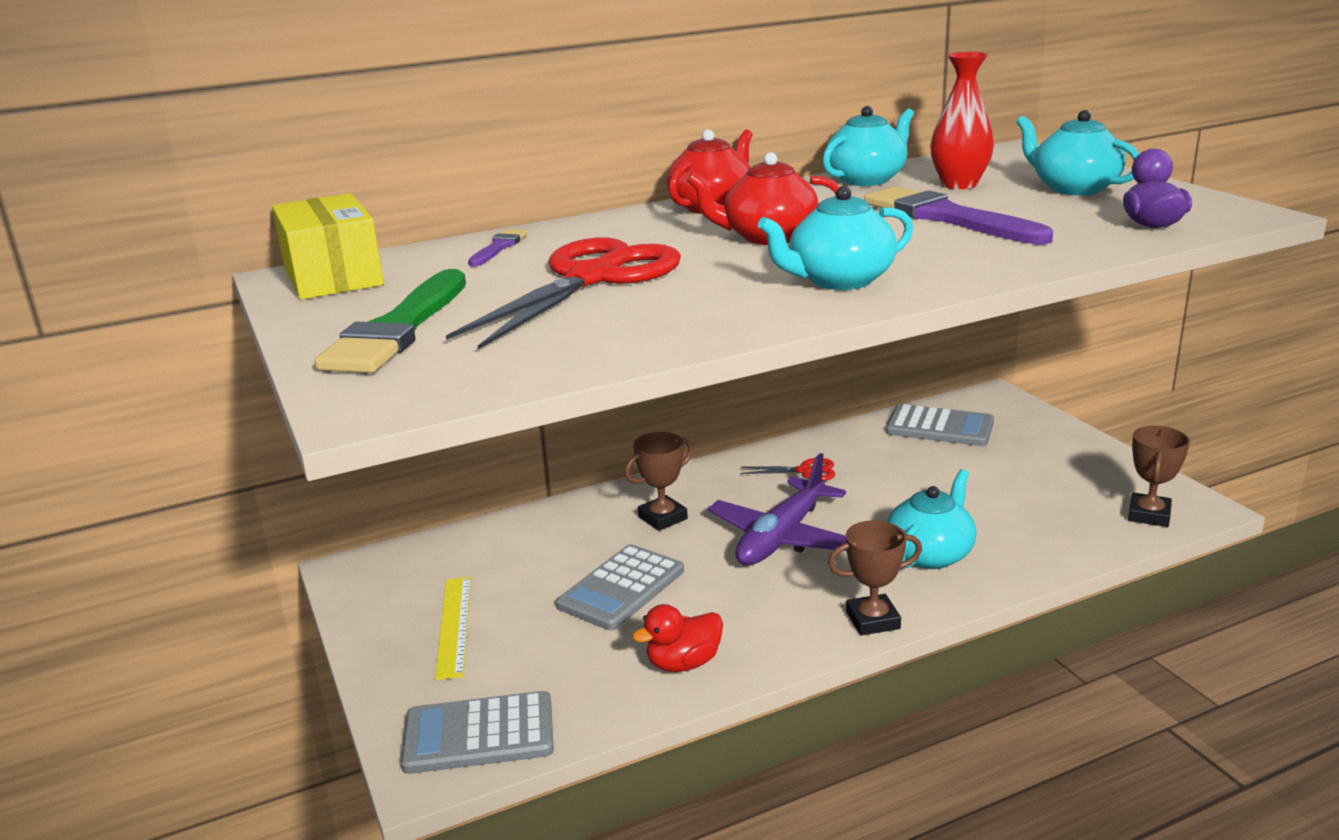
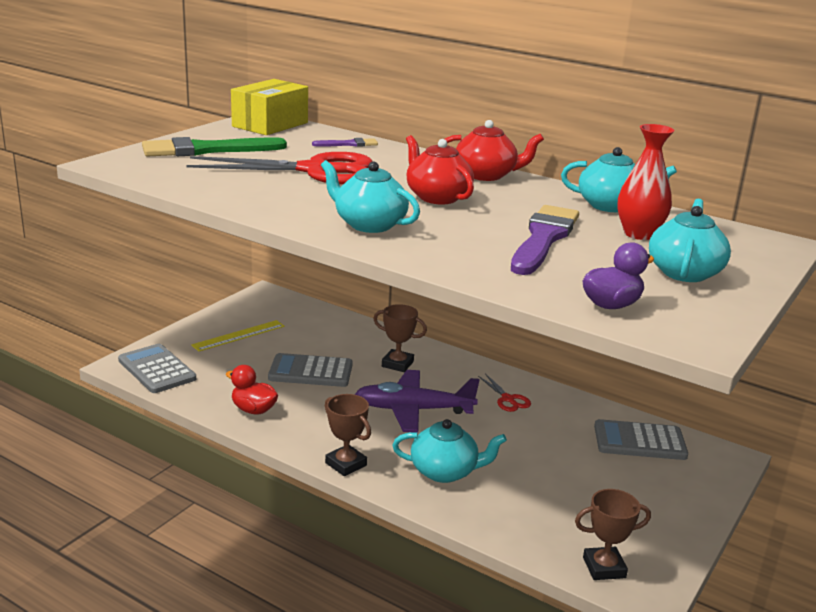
camera: 55 degrees right, 0 degrees up
(939, 427) = (639, 441): grey calculator -> grey calculator turned 105 degrees clockwise

